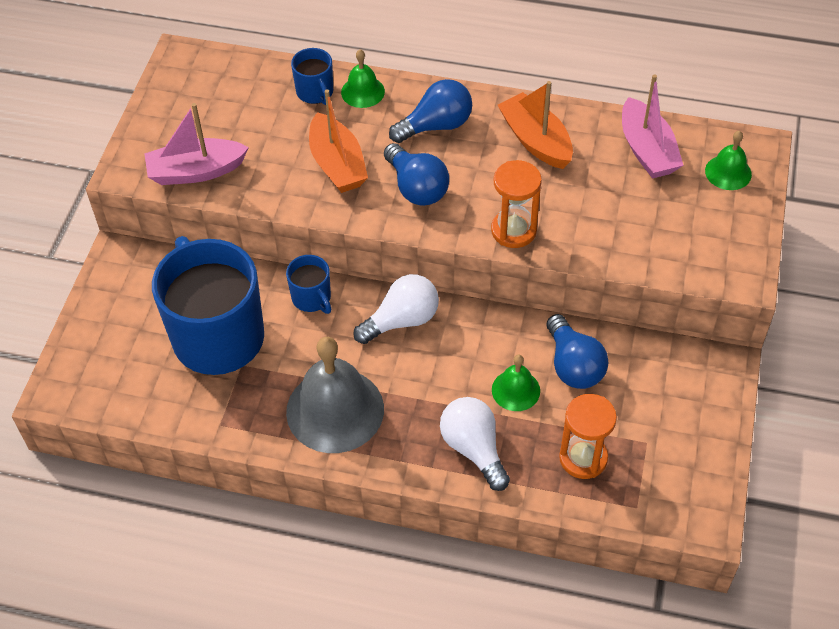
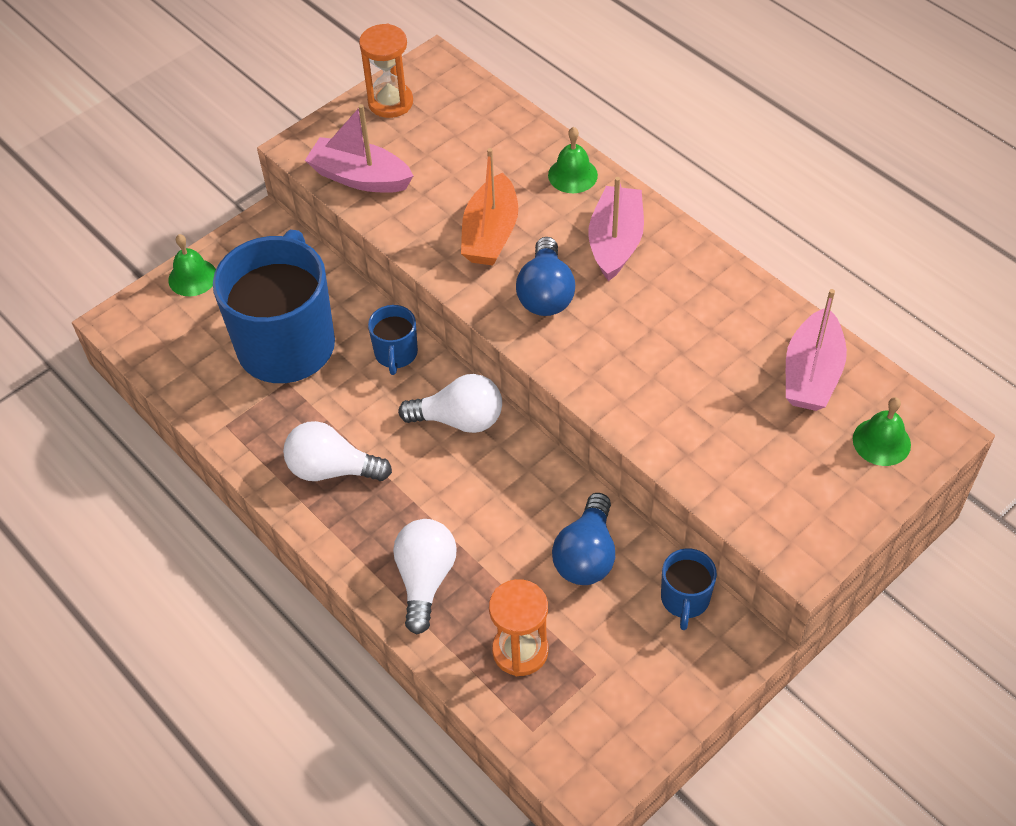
camera: 35 degrees right, 0 degrees up
(315, 92) = (527, 155): blue mug -> blue mug (685, 599)
(335, 410) = (332, 469): grey bell -> white light bulb
(436, 126) = (615, 242): blue light bulb -> pink boat
(513, 230) = (604, 384): orange hourglass -> orange hourglass (390, 102)
(516, 390) = (510, 546): green bell -> green bell (192, 277)
(536, 141) = (702, 306): orange boat -> none

